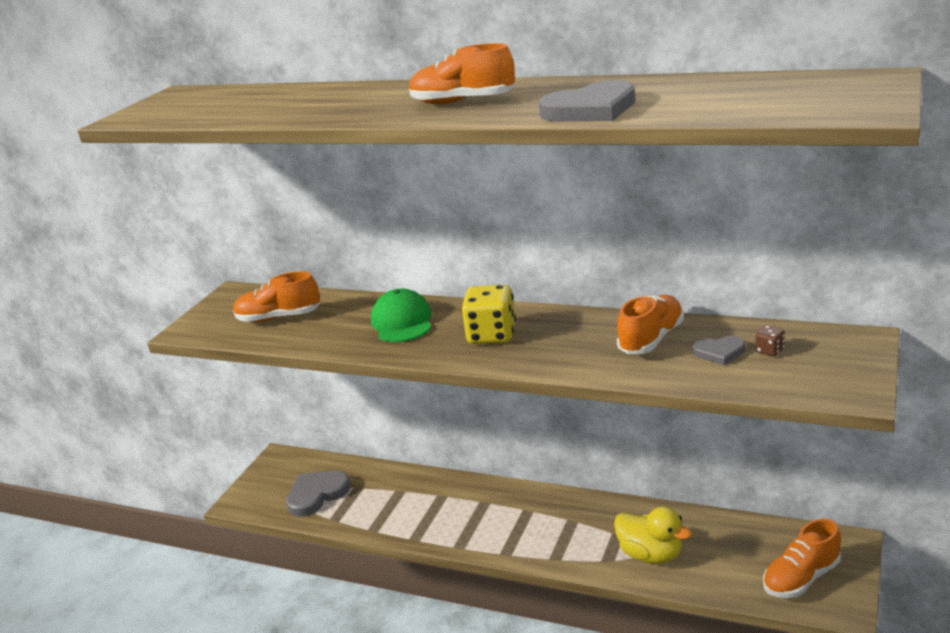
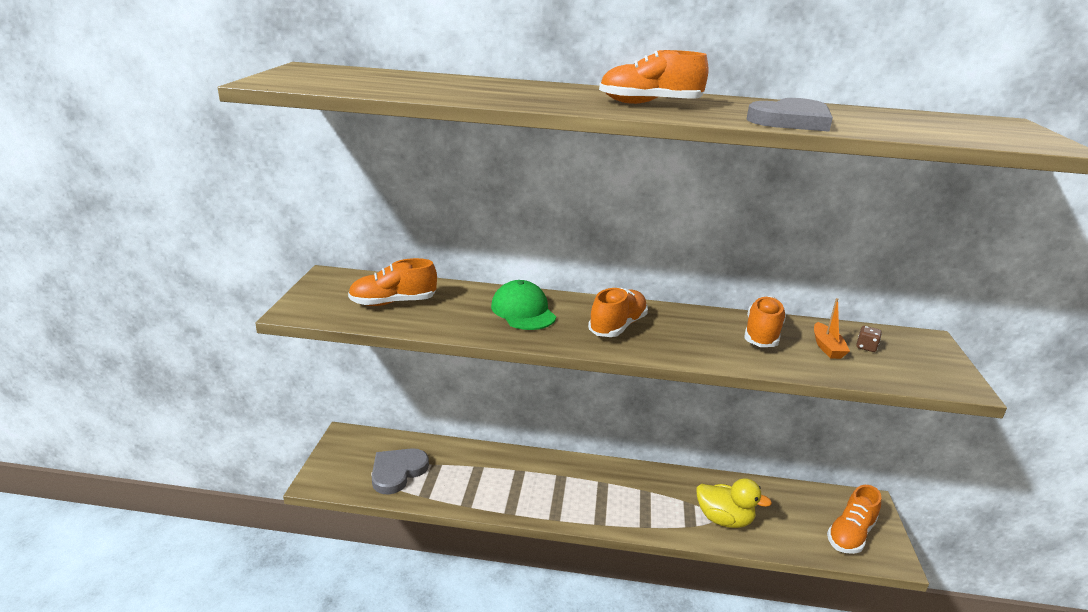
camera: 20 degrees left, 0 degrees up
(492, 335) = (617, 326): yellow dice -> orange shoe
(719, 352) = (827, 347): grey heart -> orange boat

